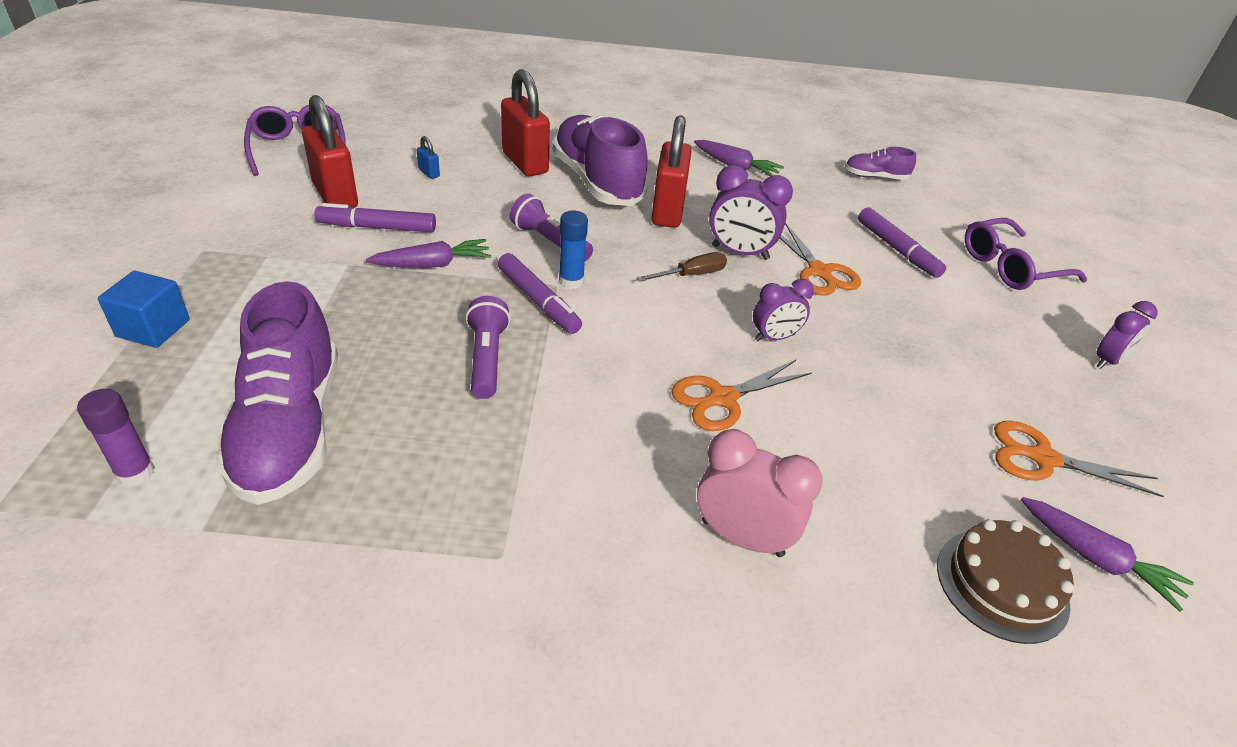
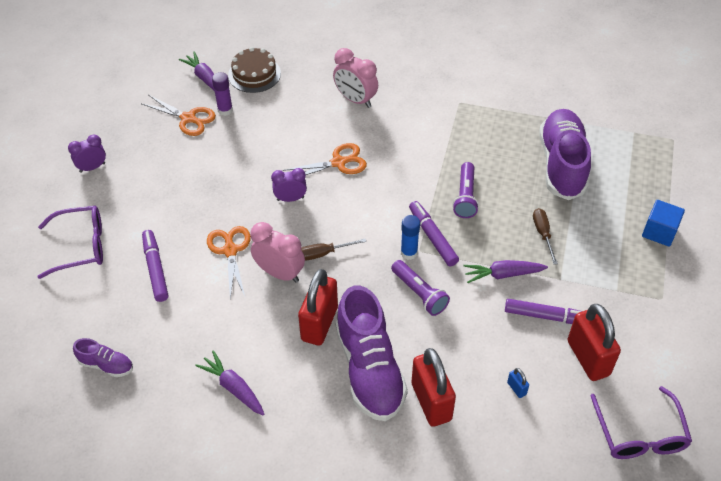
camera: 165 degrees left, 10 degrees up
(135, 473) = (624, 149): purple glue stick -> purple glue stick (225, 110)
(360, 314) = (543, 234): none -> brown screwdriver
(740, 253) = (280, 273): purple clock -> pink clock

